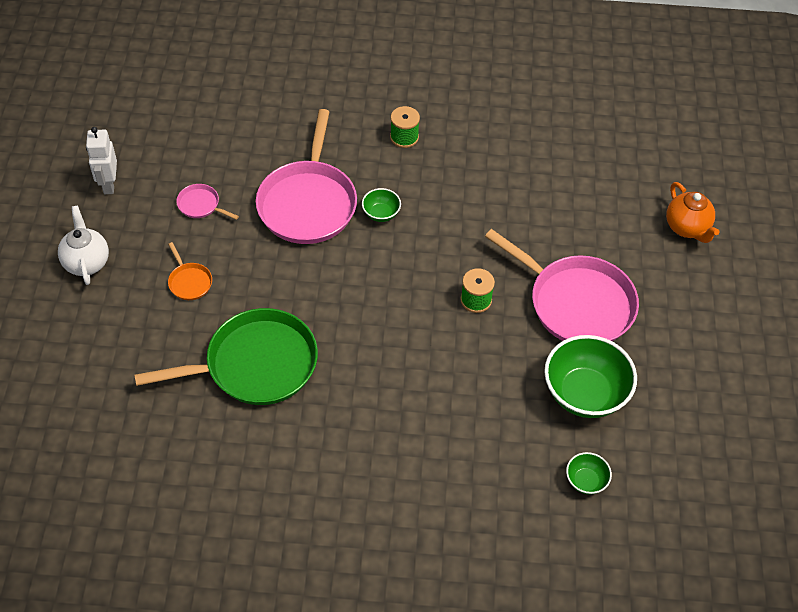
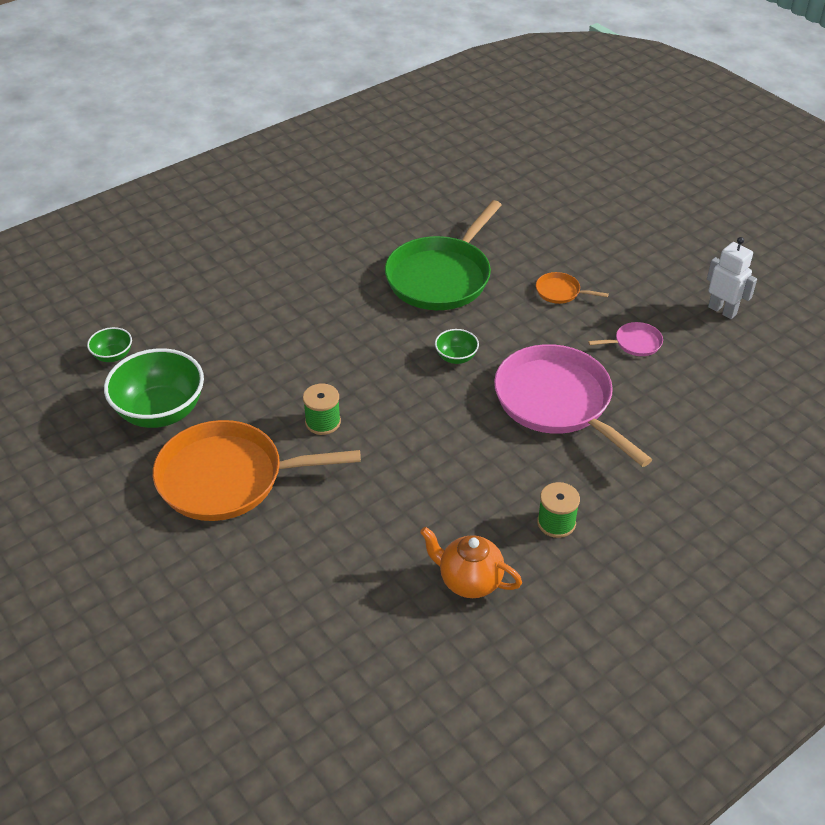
camera: 140 degrees right, 10 degrees down
(86, 262) = (647, 258): white teapot -> none
(381, 214) = (485, 436): green bowl -> green bowl (456, 357)
(577, 303) = (227, 478): pink pan -> orange pan
(687, 228) = (167, 635): orange teapot -> orange teapot (469, 581)

